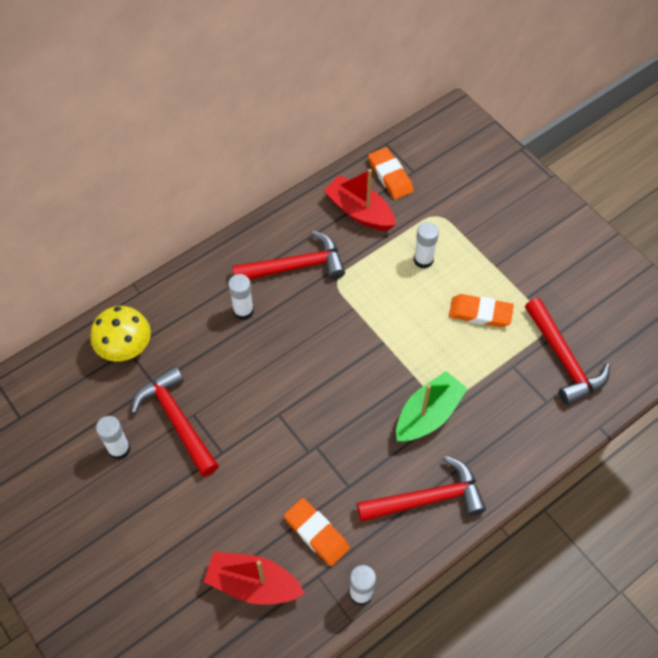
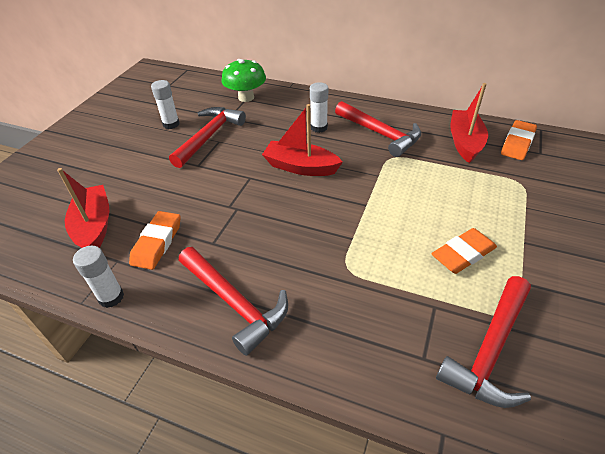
camera: 60 degrees right, 15 degrees down
(125, 347) = (246, 97): yellow mushroom -> green mushroom
(295, 363) = (300, 167): none -> red boat
(423, 260) = (469, 193): white glue stick -> none
(428, 414) = (322, 264): green boat -> none
(480, 313) = (463, 254): orange eraser -> orange eraser turned 75 degrees clockwise

